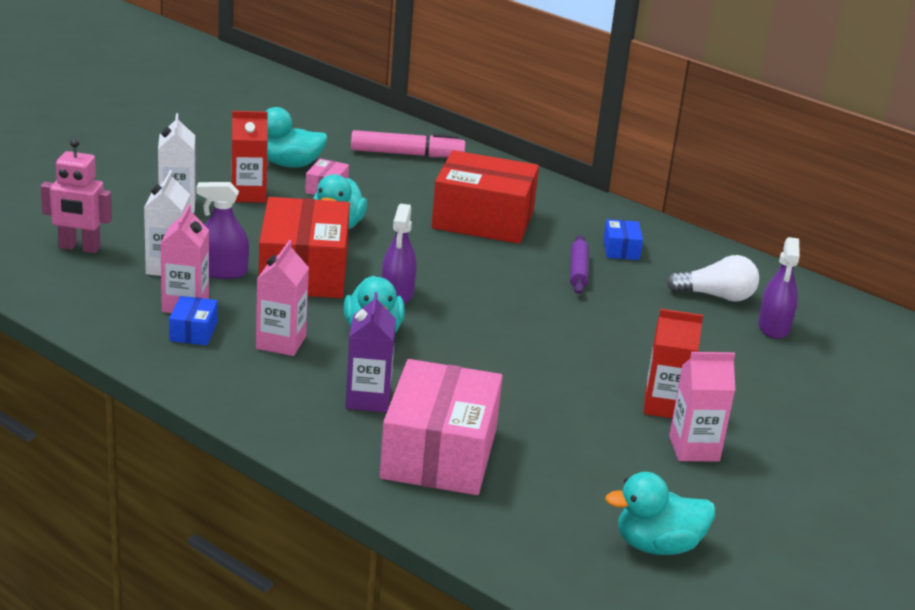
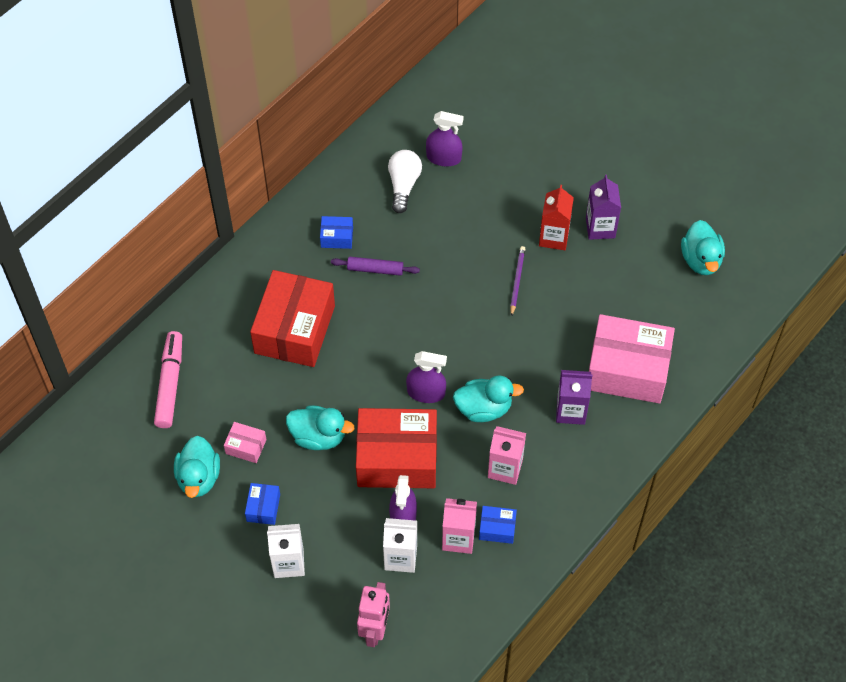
camera: 85 degrees left, 30 degrees up
(248, 194) = (263, 508): red carton -> blue box
(581, 370) = (517, 281): none -> purple pencil
(694, 449) = (600, 228): pink carton -> purple carton

